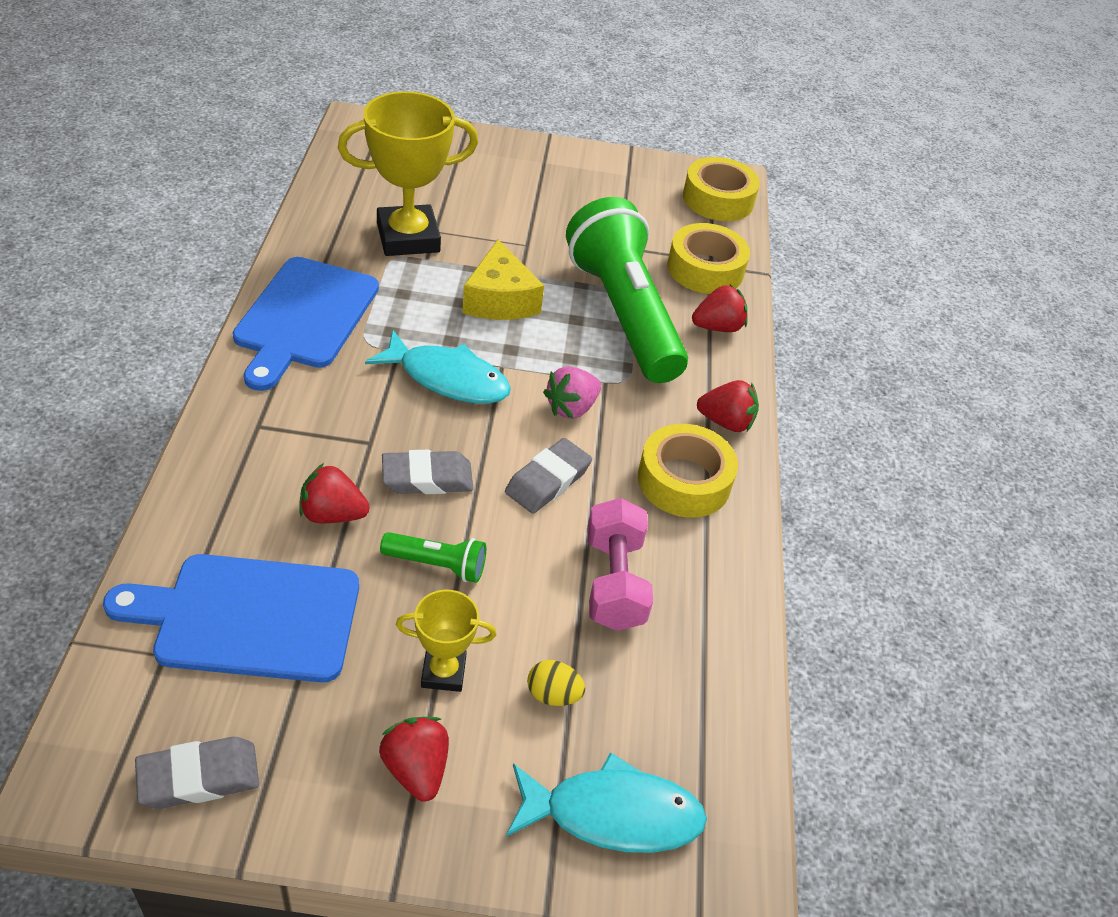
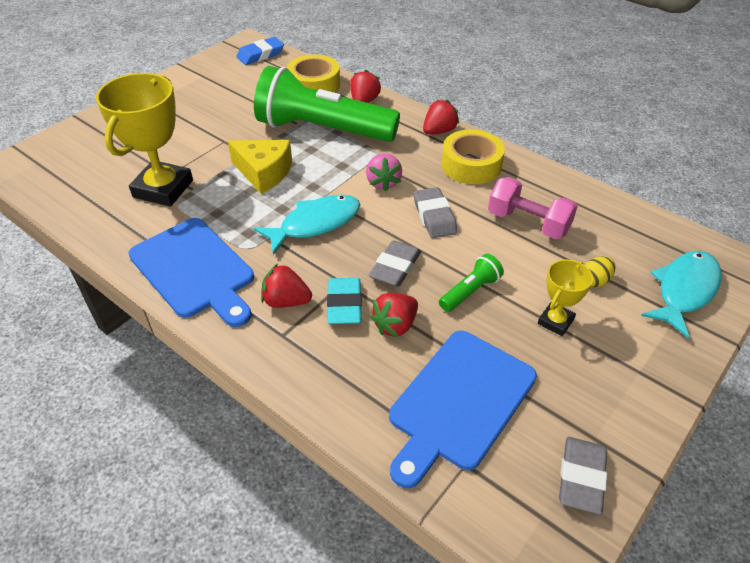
camera: 50 degrees left, 0 degrees up
(335, 457) = (344, 305): none -> turquoise eraser
(416, 769) = (621, 362): red strawberry -> red strawberry (286, 301)
(718, 199) = (260, 55): yellow tape -> blue eraser

